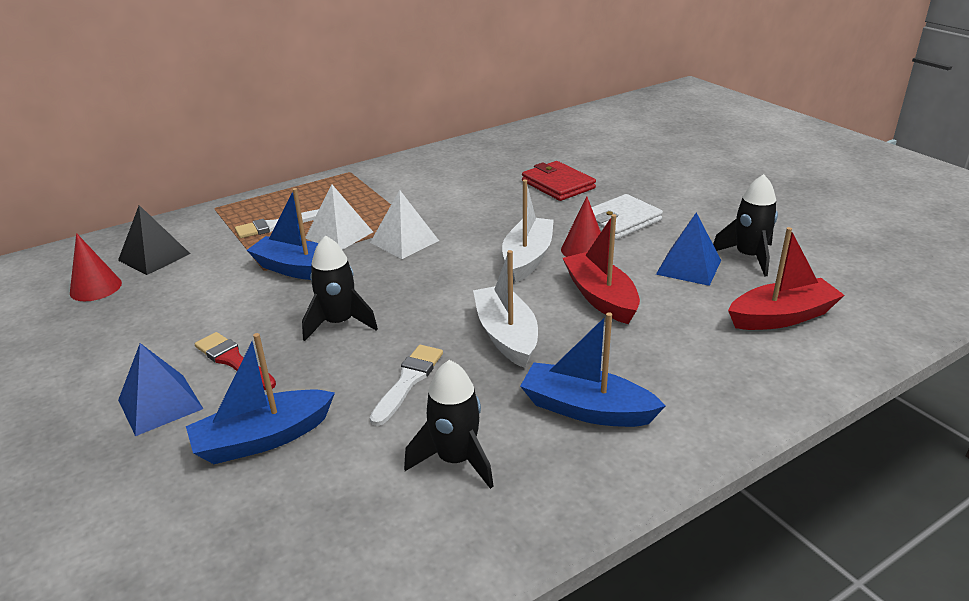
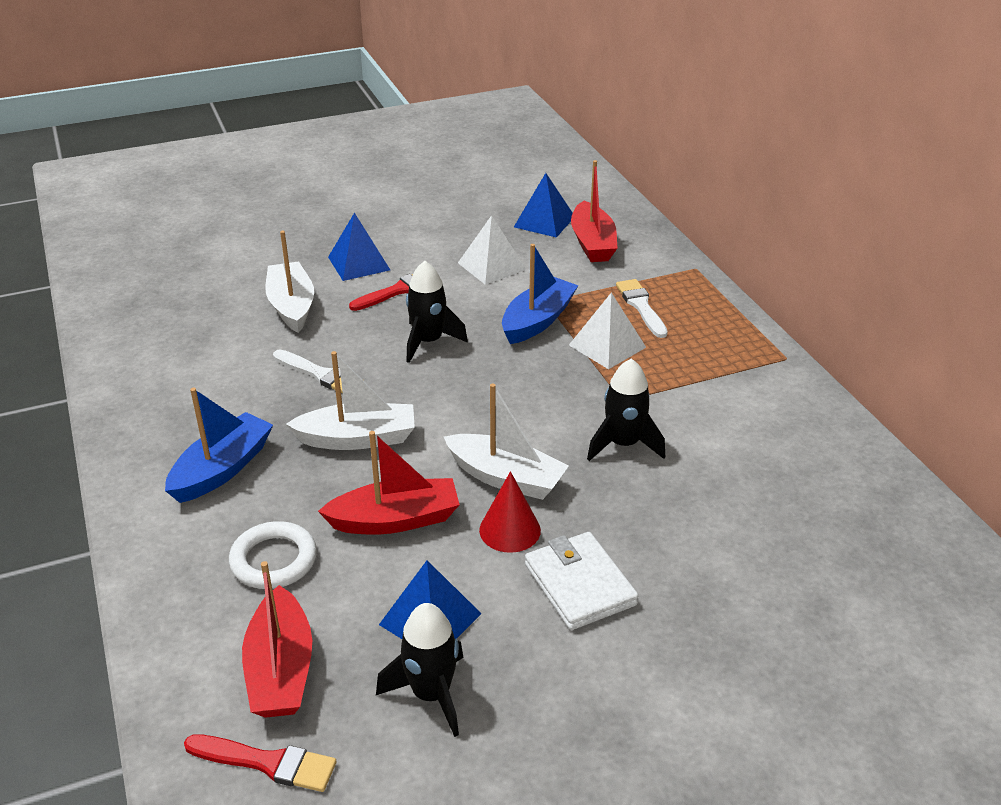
camera: 100 degrees right, 5 degrees up
(95, 288) = (544, 221): red cone -> blue pyramid
(154, 257) = (592, 243): black pyramid -> red boat
(263, 439) = (291, 306): blue boat -> white boat
(404, 241) = (578, 389): white pyramid -> white pyramid (492, 266)
(456, 460) = (210, 390): black rocket -> black rocket (623, 444)
(558, 185) = (716, 545): red wallet -> none
(682, 346) = (274, 560): none -> white ring
(855, 304) = (267, 763): none -> red brush

